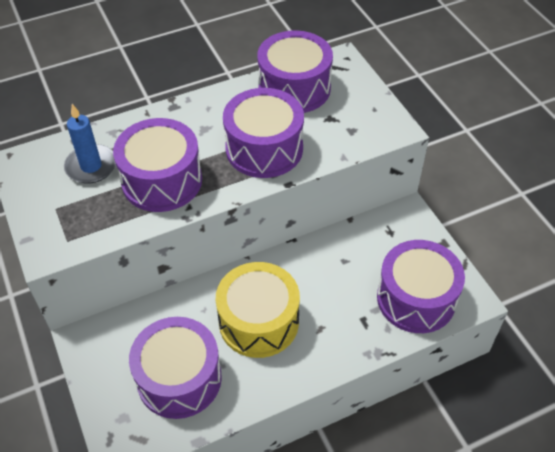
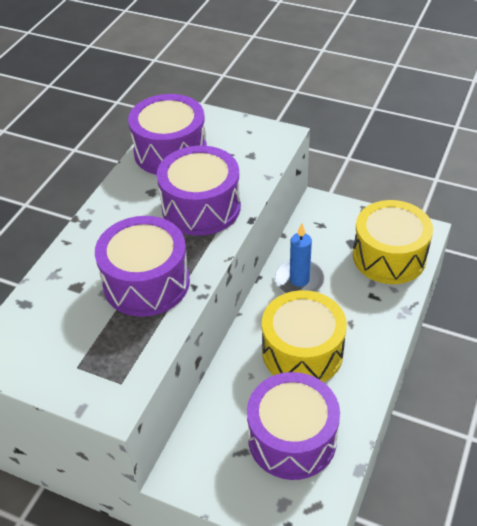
camera: 40 degrees left, 5 degrees down
(91, 166) = (68, 313): blue candle -> blue candle (299, 280)
(416, 298) = (389, 256): purple drum -> yellow drum

